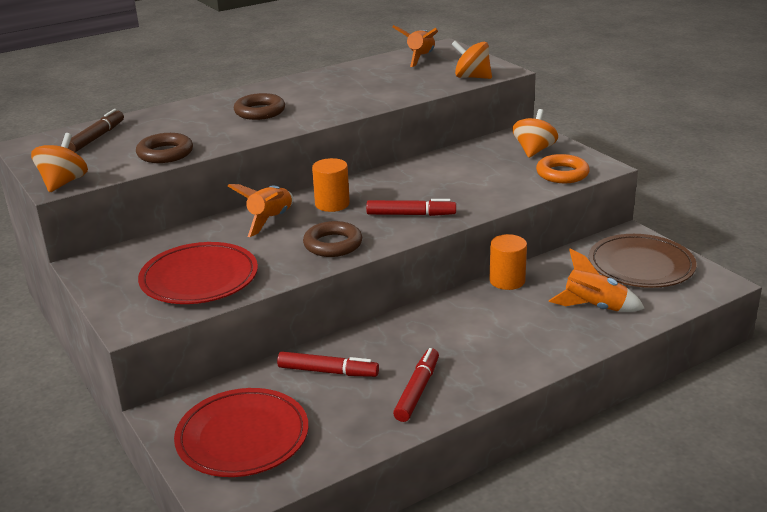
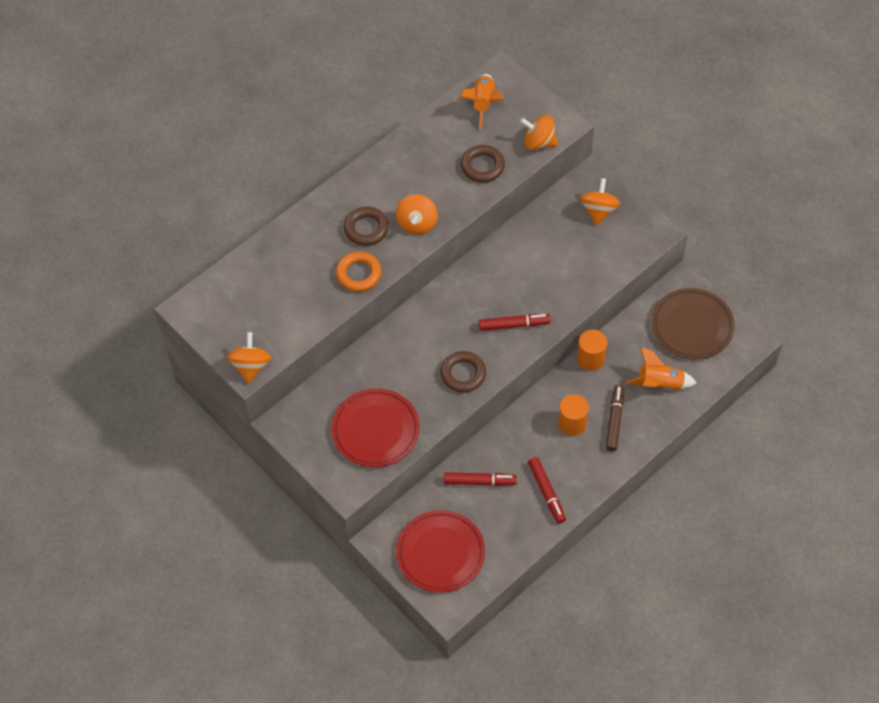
camera: 10 degrees left, 30 degrees up
(96, 138) = (242, 290): brown marker -> brown marker (614, 420)
(165, 153) = (313, 311): brown ring -> brown ring (482, 166)
(270, 220) = (403, 346): orange rocket -> none
(317, 111) = (417, 223): none -> orange spinning top
(332, 204) = (446, 316): orange cylinder -> orange cylinder (572, 423)
(417, 390) = (546, 492): red marker -> red marker turned 150 degrees clockwise
(562, 174) = (626, 248): orange ring -> orange ring (358, 274)

